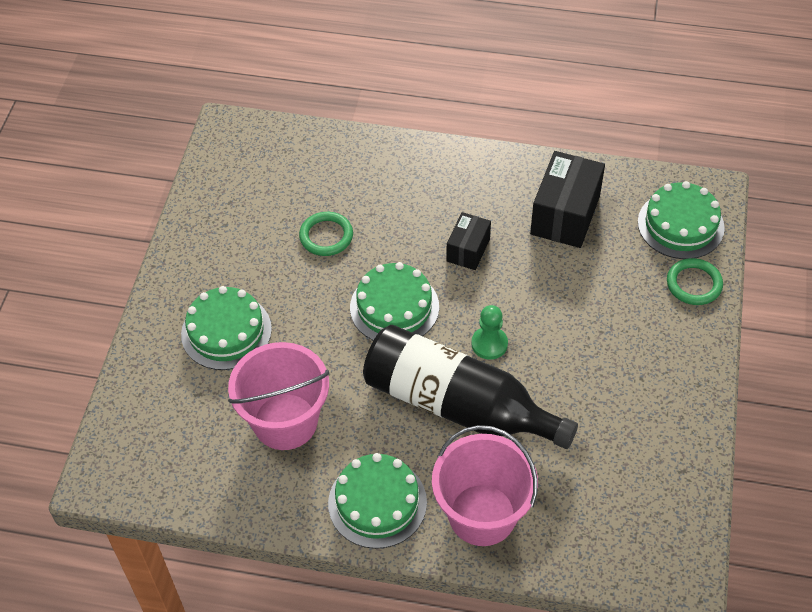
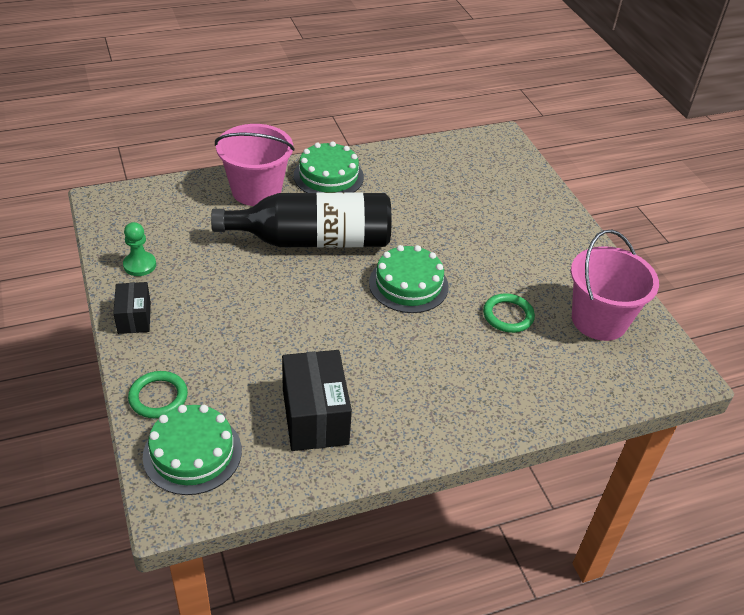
camera: 145 degrees right, 10 degrees down
(226, 331) = (512, 228): green cake -> none
(285, 421) = (422, 195): pink bucket -> pink bucket (599, 320)
(468, 250) = (383, 349): black box -> black box (134, 318)
(489, 344) = (316, 285): green pawn -> green pawn (139, 265)

